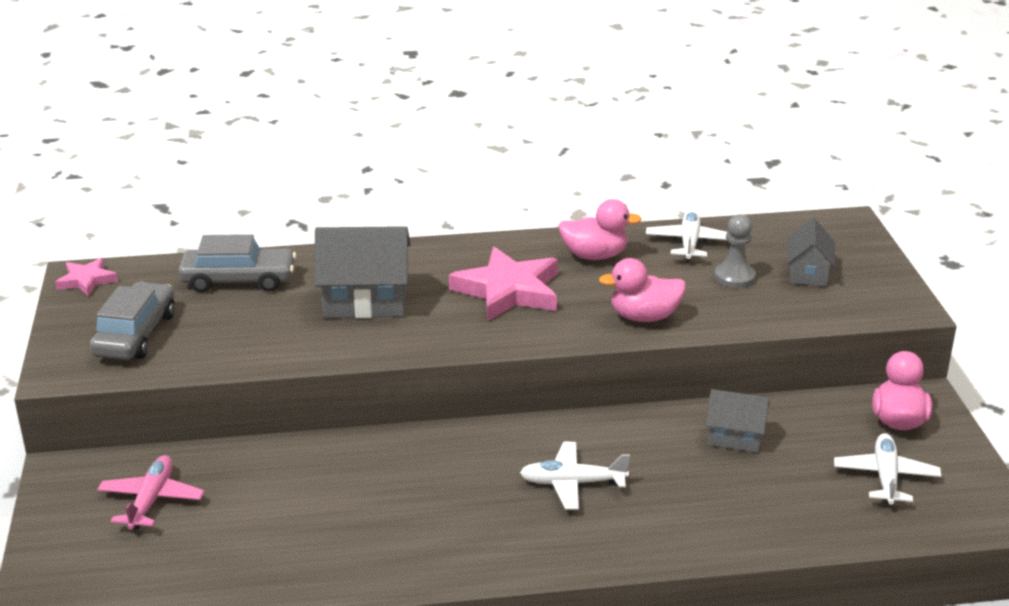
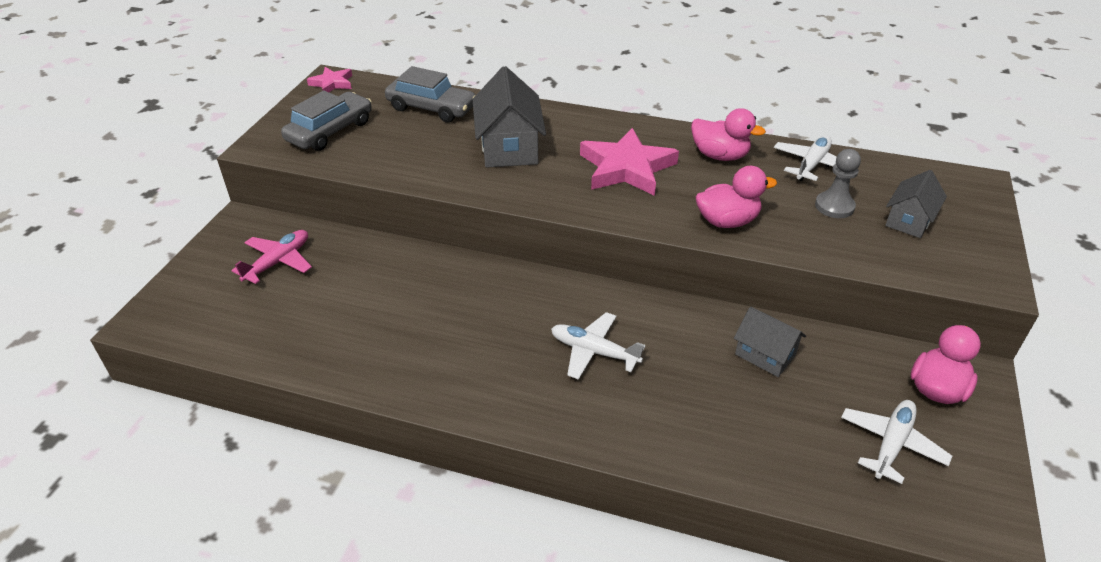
camera: 25 degrees right, 10 degrees up
(365, 301) = (509, 147): grey house -> grey house turned 60 degrees clockwise
(644, 317) = (727, 221): pink duck -> pink duck turned 150 degrees clockwise

